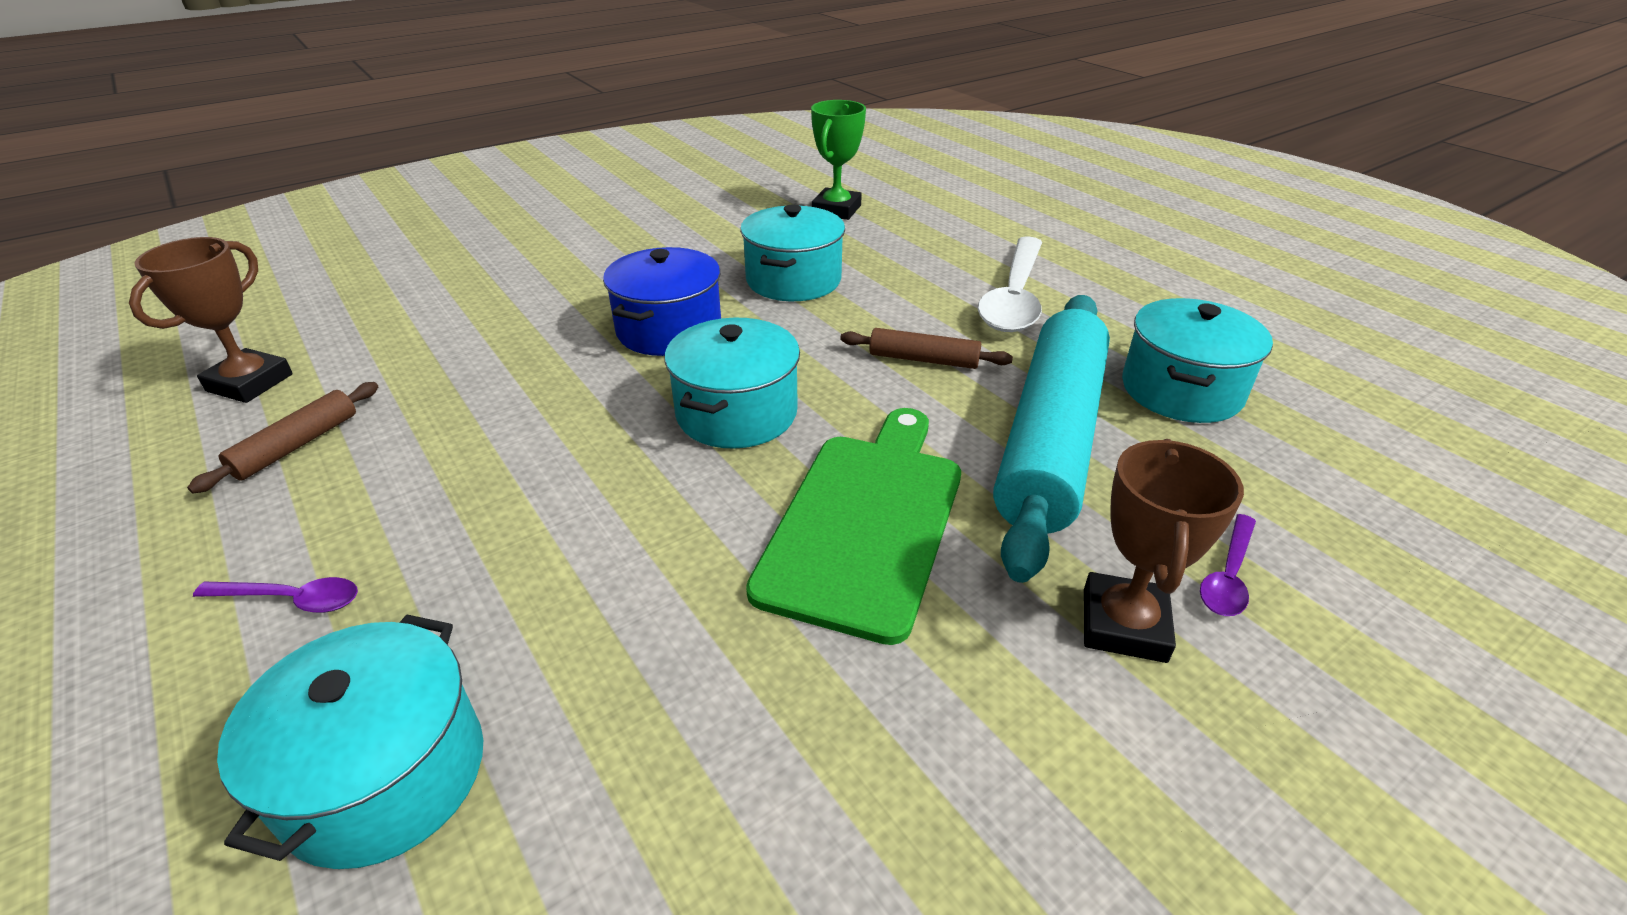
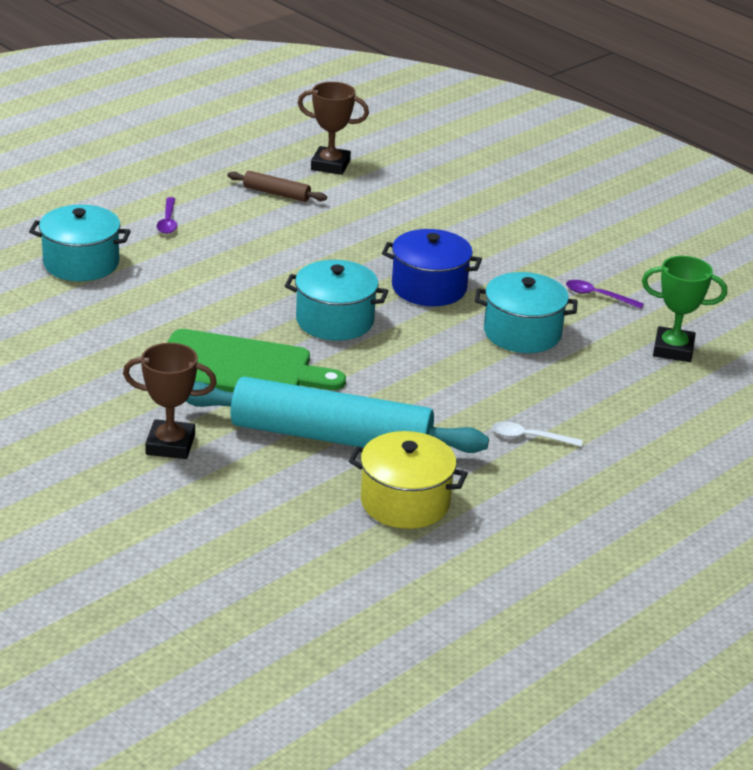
camera: 80 degrees right, 5 degrees down
(923, 359) = (418, 390): brown rolling pin -> none
(1014, 297) = (529, 437): white spoon -> white spoon, size x0.48
(1181, 390) = (405, 502): turquoise pot -> yellow pot
(1228, 576) = (210, 486): purple spoon -> purple spoon (598, 296)

